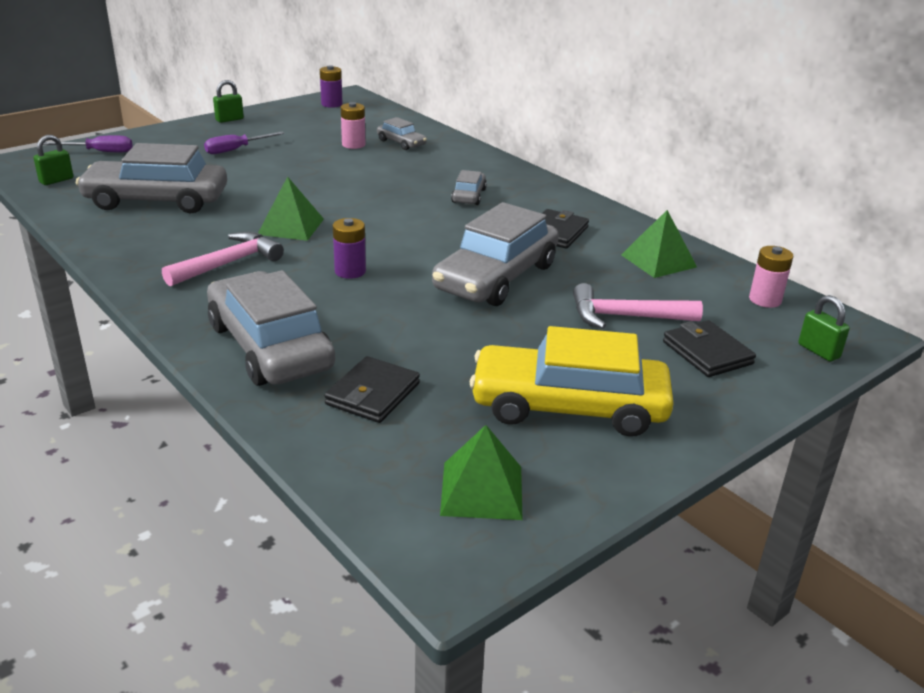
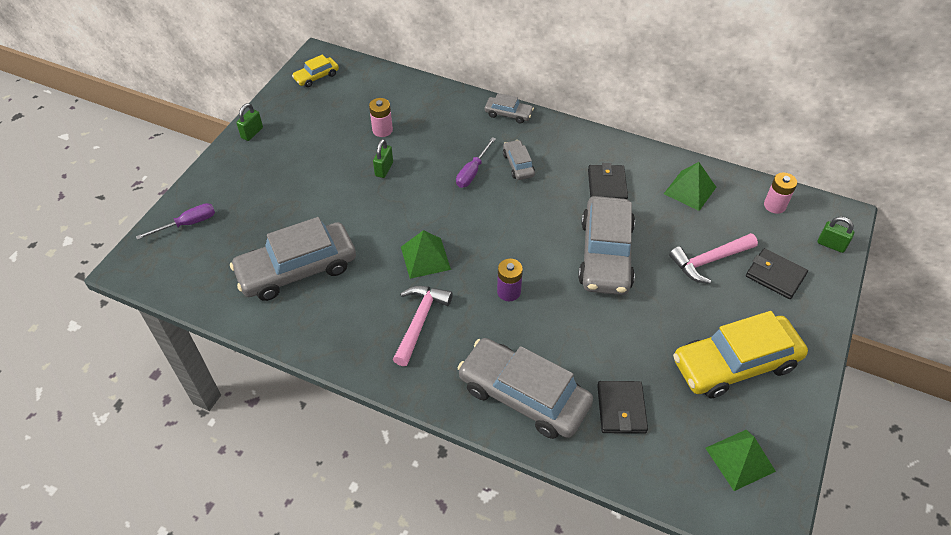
camera: 25 degrees left, 20 degrees up
(56, 180) = (190, 278): green padlock -> green padlock (384, 169)
(236, 150) = (296, 175): purple screwdriver -> purple screwdriver (472, 172)
(331, 104) = (316, 76): purple battery -> yellow car
(401, 143) = (416, 113): grey car -> grey car (508, 114)

